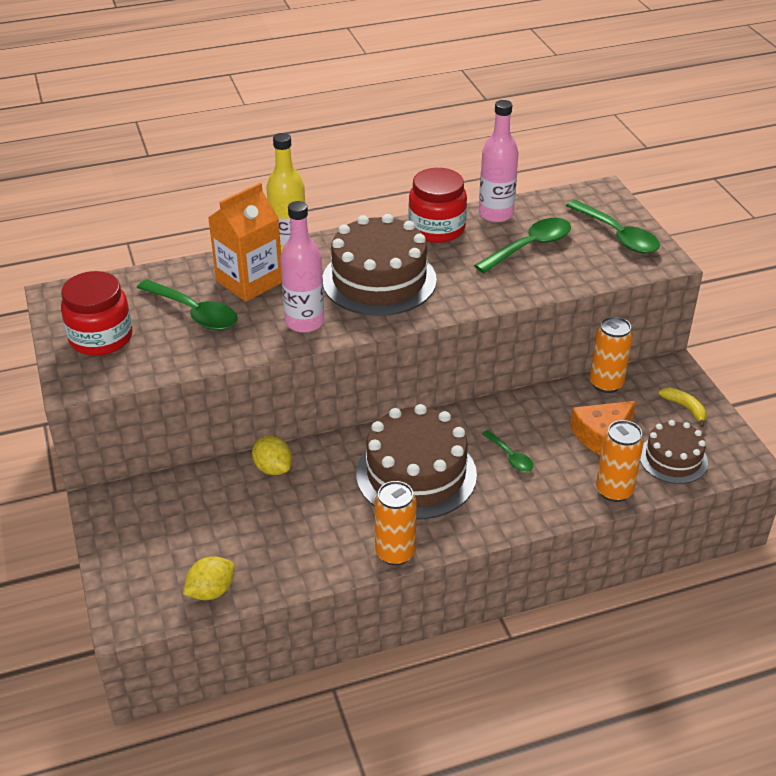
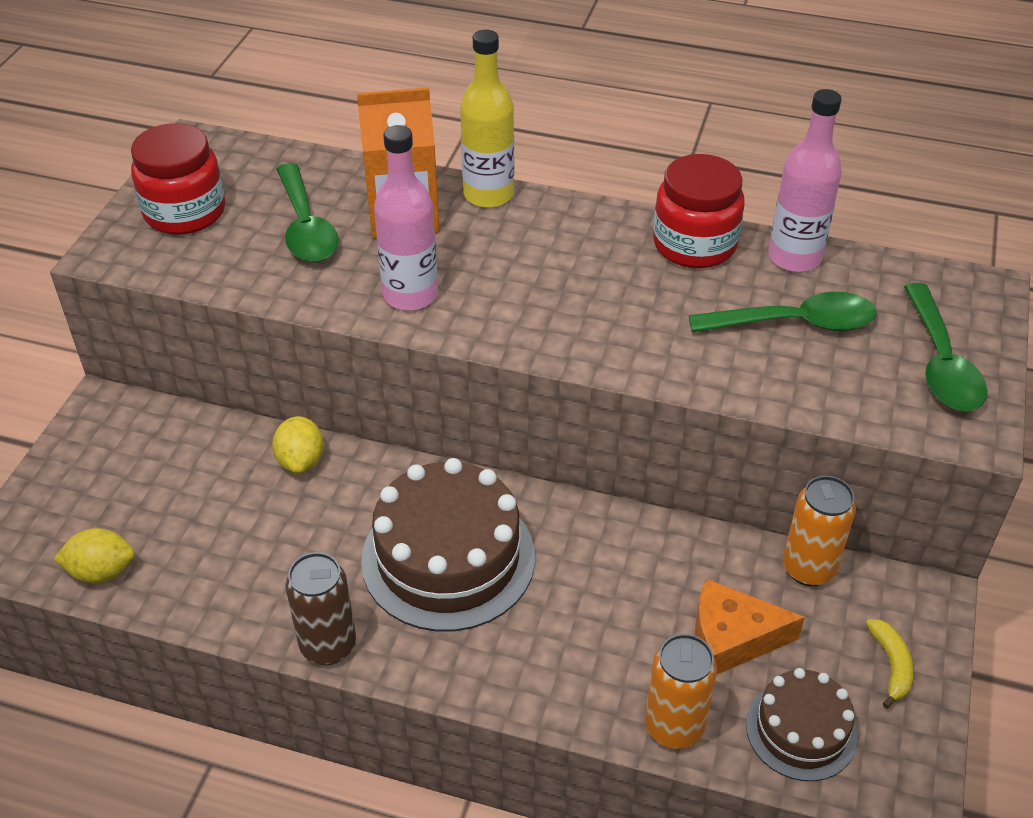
camera: 35 degrees right, 5 degrees up
(379, 280) = (552, 281): brown cake -> none
(395, 553) = (328, 645): orange can -> brown can
(510, 456) = (583, 600): green spoon -> none

